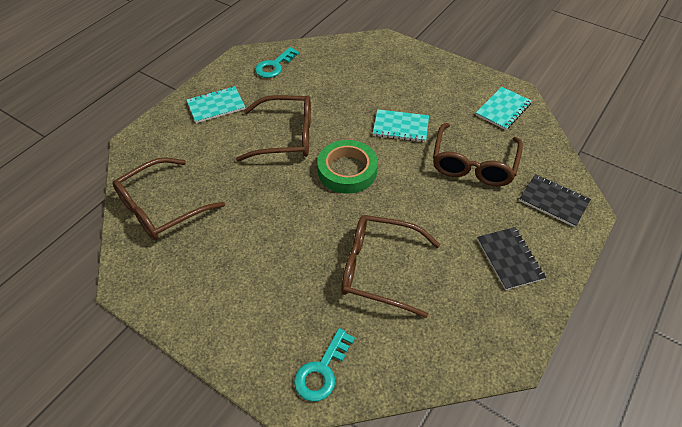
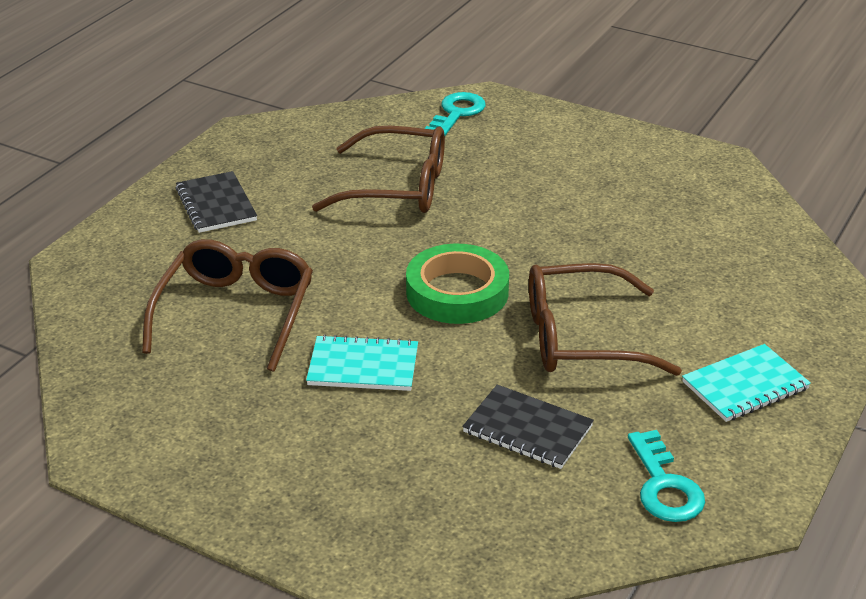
camera: 175 degrees right, 15 degrees down
(162, 208) = (733, 231): brown glasses -> none
(274, 66) = (664, 486): turquoise key -> turquoise key turned 135 degrees clockwise
(503, 109) = (146, 413): turquoise notebook -> none
(553, 201) = (120, 269): black notebook -> black notebook (527, 429)

